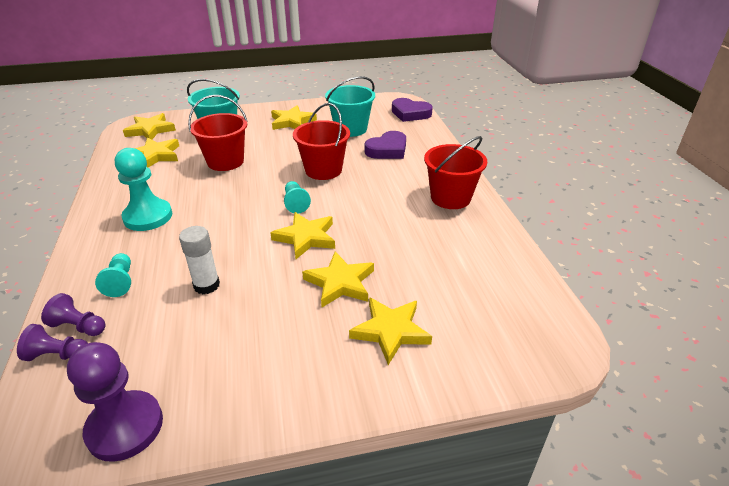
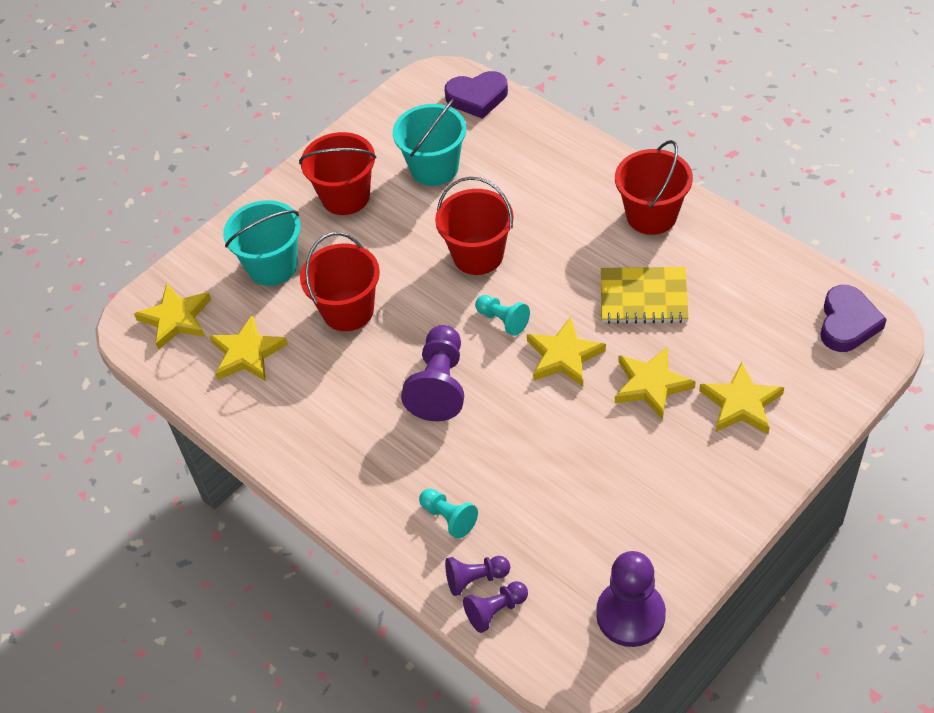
camera: 30 degrees left, 15 degrees up
(148, 217) = (367, 436): turquoise pawn -> none
(206, 285) = (535, 467): white glue stick -> none
(219, 214) = (439, 385): none -> purple pawn
(292, 122) = (345, 197): yellow star -> red bucket
(387, 150) = (515, 180): purple heart -> purple heart (847, 323)
(395, 234) = (643, 297): none -> yellow notebook

